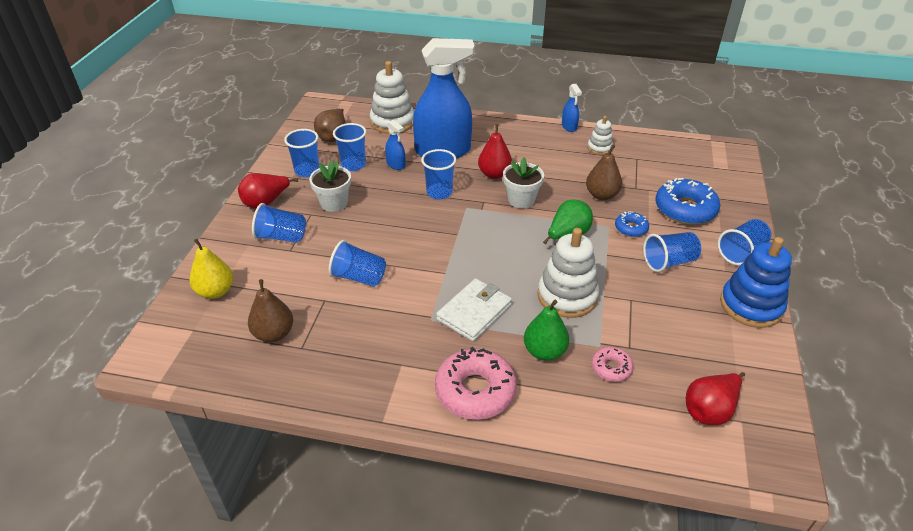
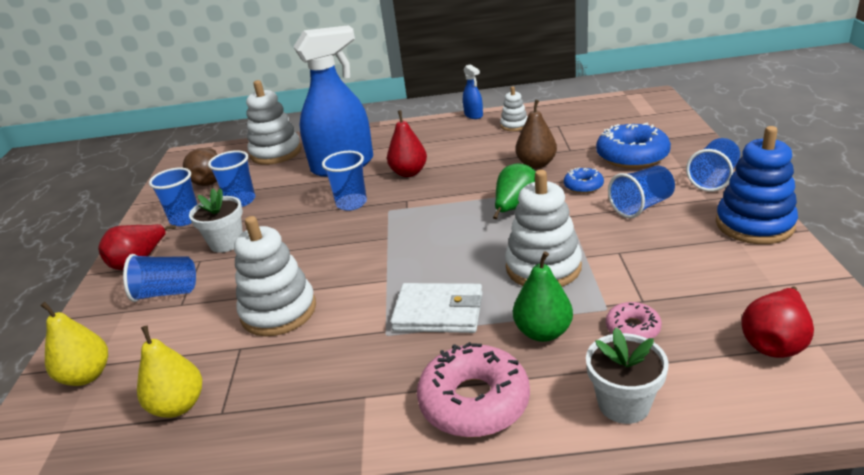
camera: 10 degrees left, 10 degrees down
(274, 334) = (179, 406): brown pear -> yellow pear
(359, 277) = (279, 311): blue cup -> white stacking toy
(396, 164) = (291, 189): blue spray bottle -> none
(474, 312) = (438, 312): white wallet -> white wallet turned 75 degrees clockwise
(521, 200) = (449, 189): white flower pot -> white flower pot (623, 404)

